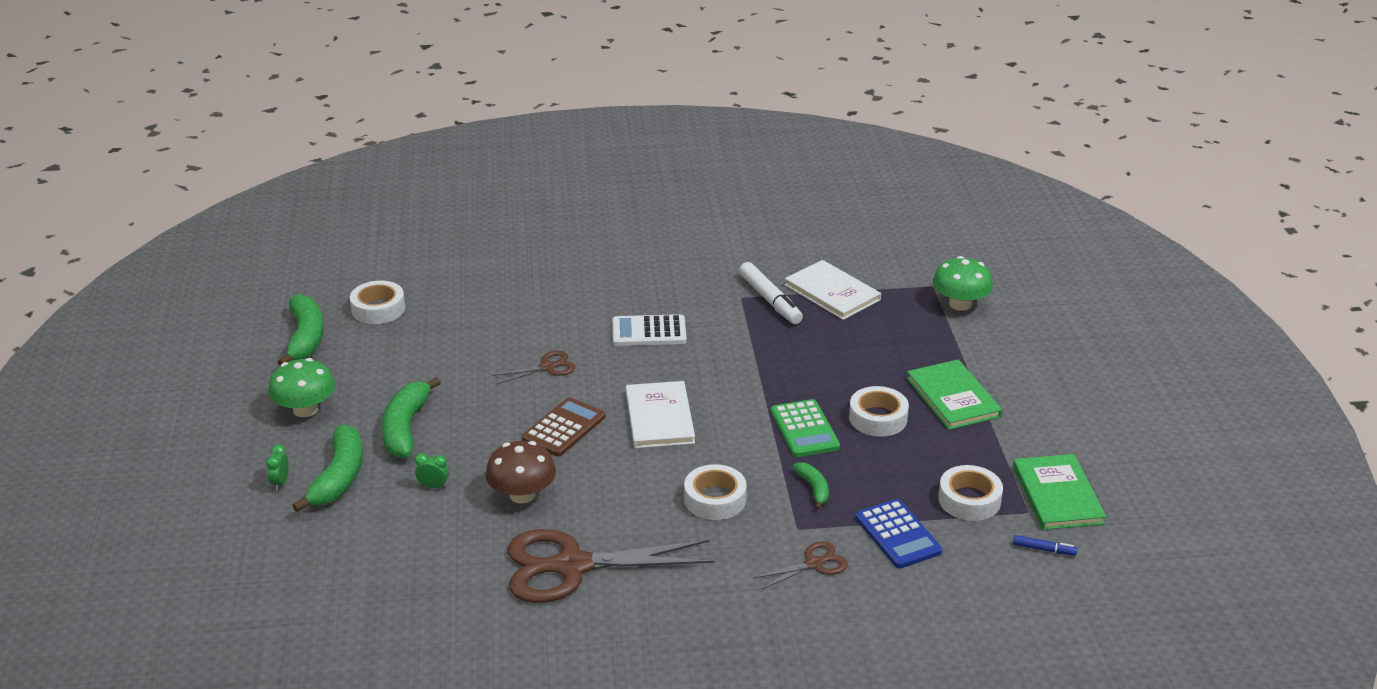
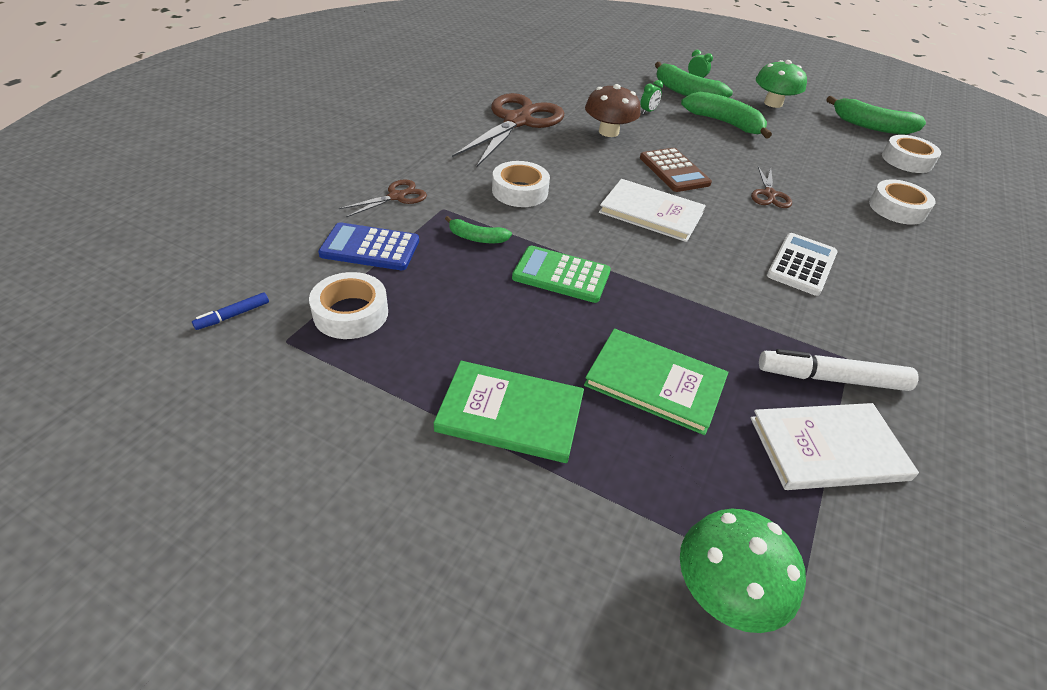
camera: 120 degrees right, 10 degrees up
(815, 563) = (397, 196): brown scissors -> brown scissors turned 135 degrees counterclockwise
(878, 418) = (532, 330): white tape -> white tape (897, 209)
(1057, 495) = (272, 380): green book -> green book (655, 382)

